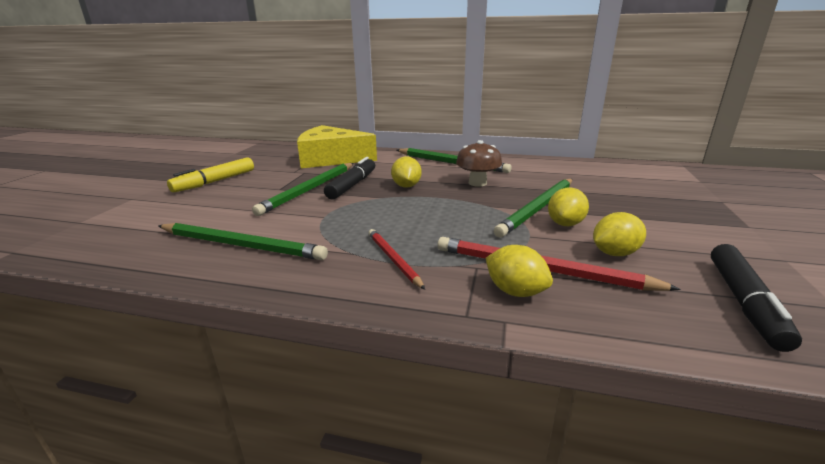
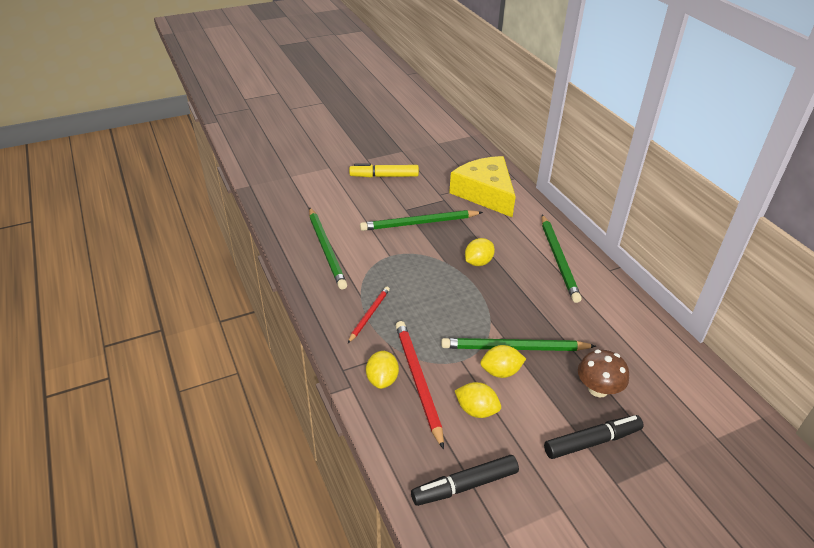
camera: 50 degrees right, 15 degrees up
(352, 185) = (449, 236): black marker -> black marker (592, 441)
(477, 183) = (529, 295): brown mushroom -> brown mushroom (598, 389)

